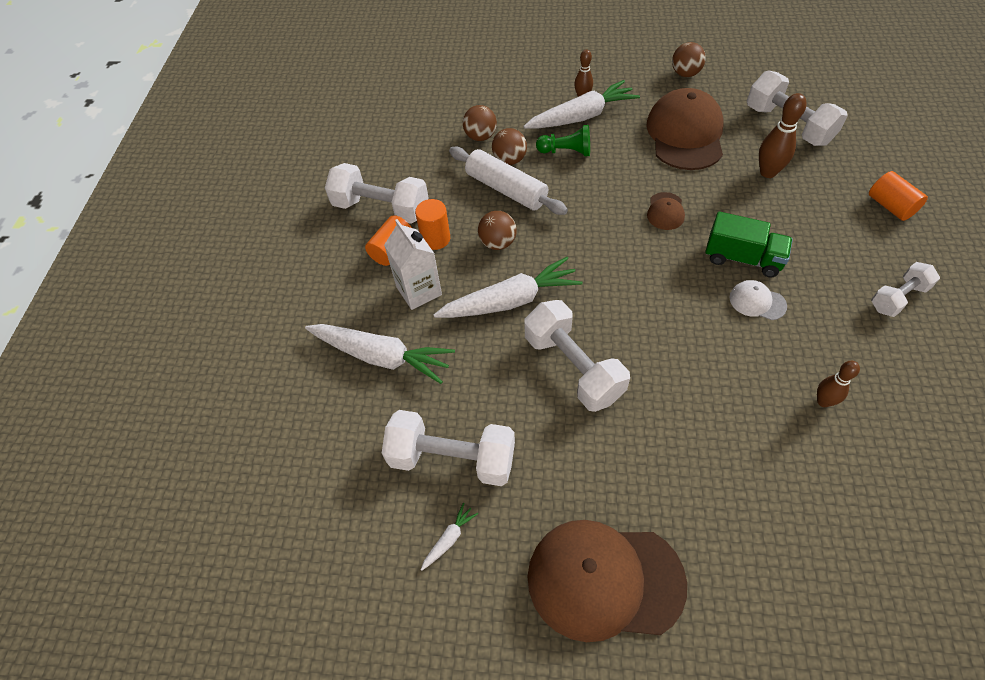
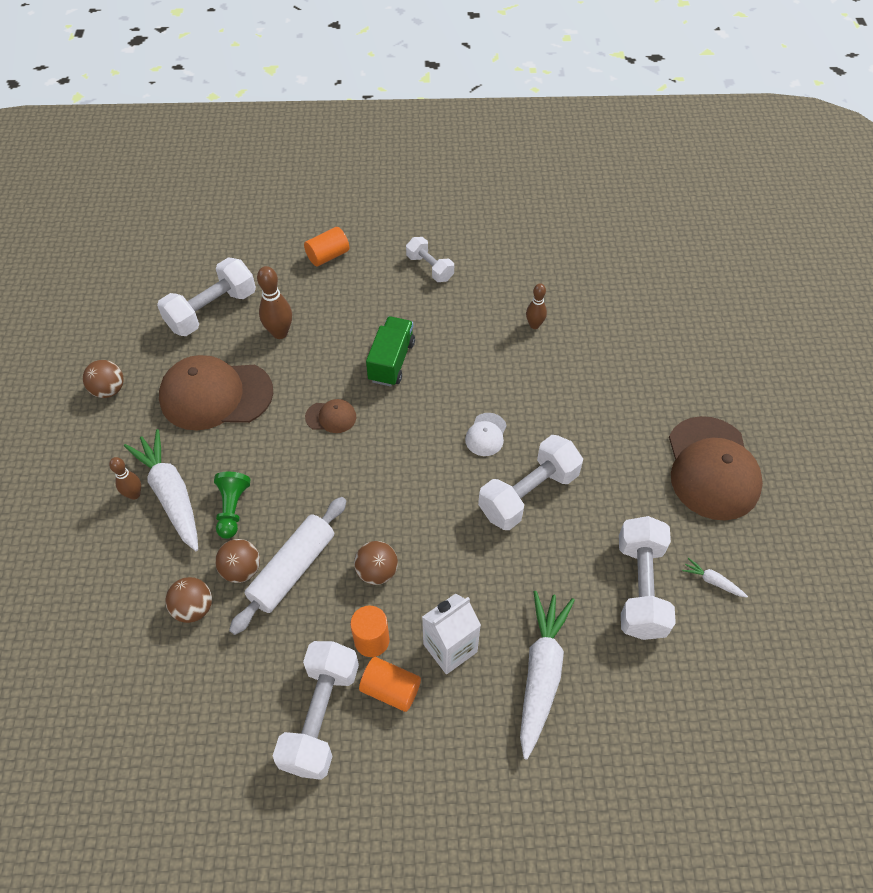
camera: 100 degrees left, 0 degrees up
(511, 301) = (456, 552): white carrot -> none
(757, 302) = (441, 356): white cap -> white cap (486, 435)

